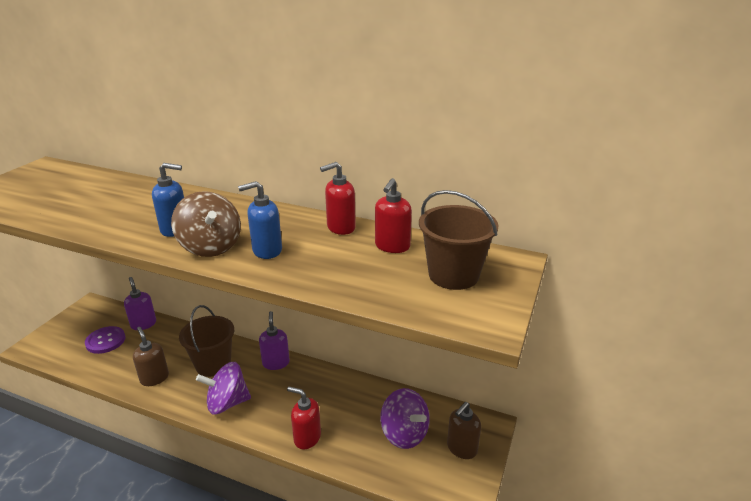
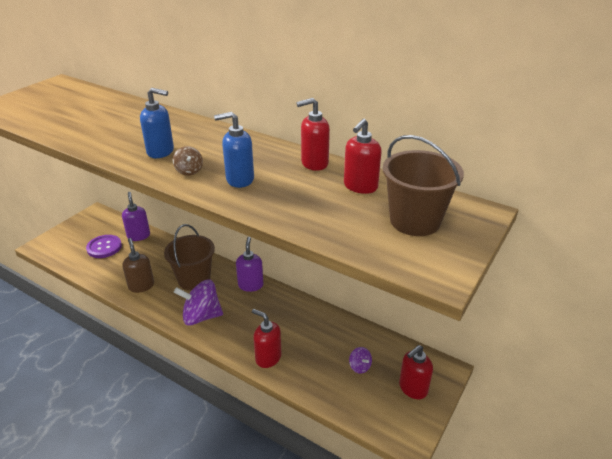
camera: 10 degrees right, 5 degrees up
(210, 247) = (189, 171): brown spinning top -> brown spinning top, size x0.47
(404, 433) = (359, 366): purple spinning top -> purple spinning top, size x0.47
(461, 448) = (412, 388): brown soap dispenser -> red soap dispenser

